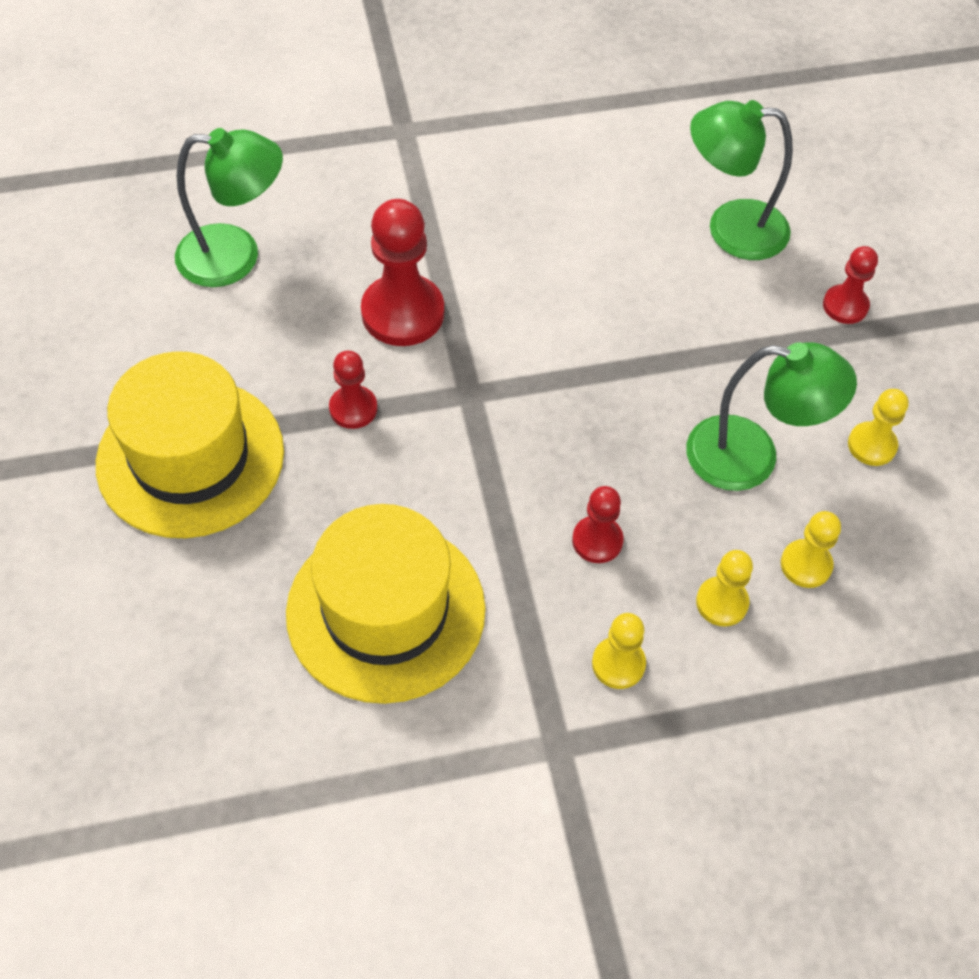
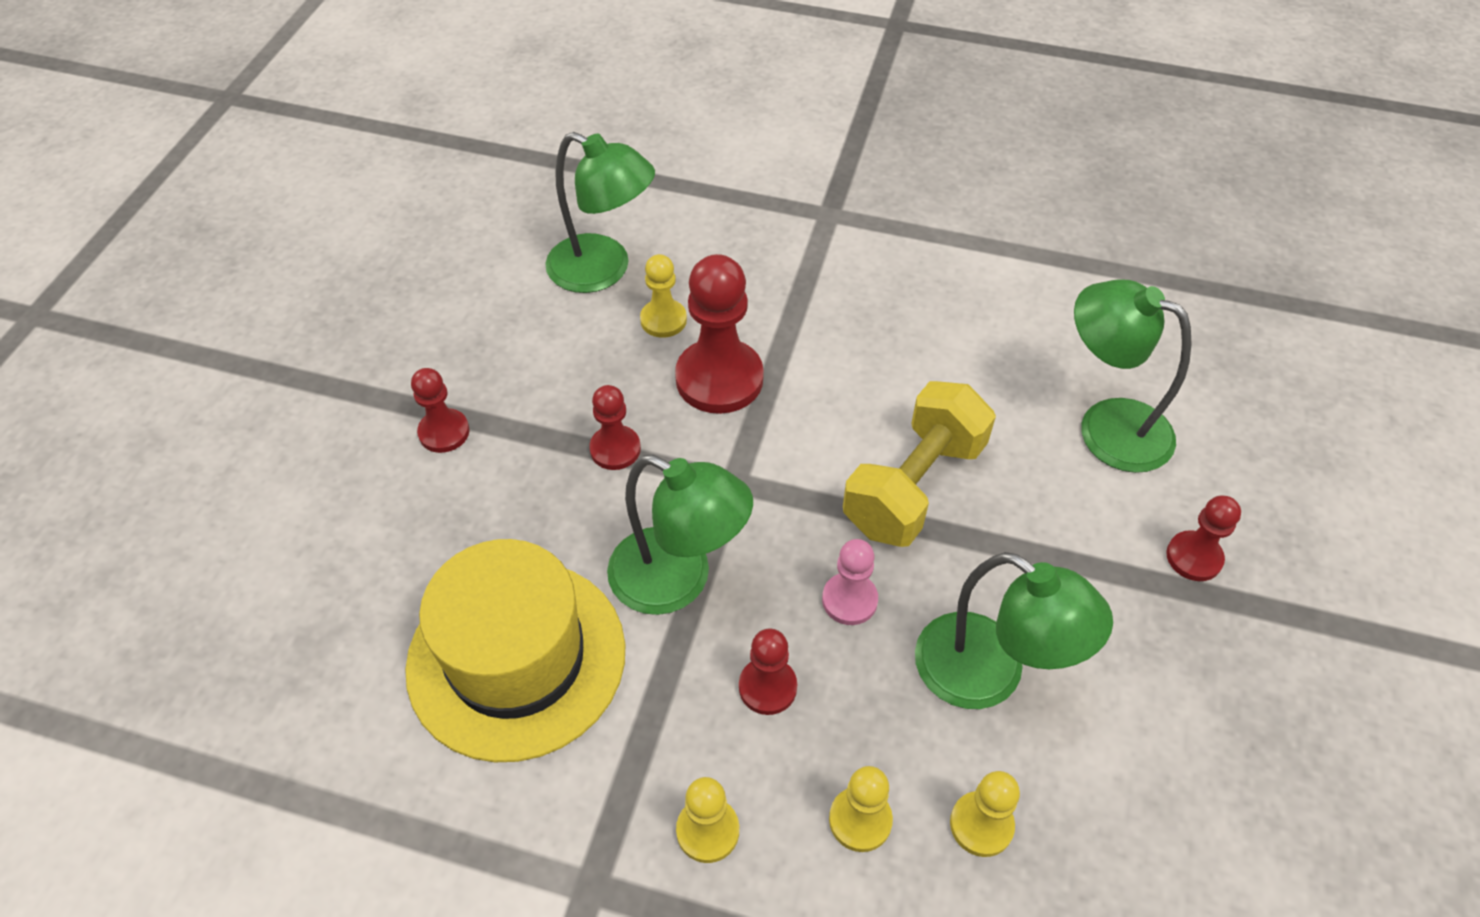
camera: 30 degrees right, 5 degrees down
(190, 457) = (444, 432): yellow hat -> red pawn
(476, 492) = (678, 580): none -> green lamp
(614, 337) = (914, 486): none -> yellow dumbbell
(618, 447) = (849, 600): none -> pink pawn
(871, 445) = (1138, 725): yellow pawn -> yellow pawn (663, 320)

